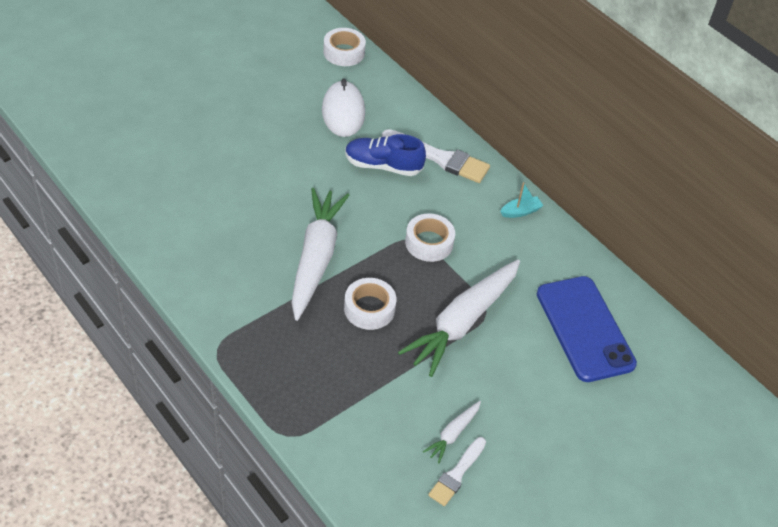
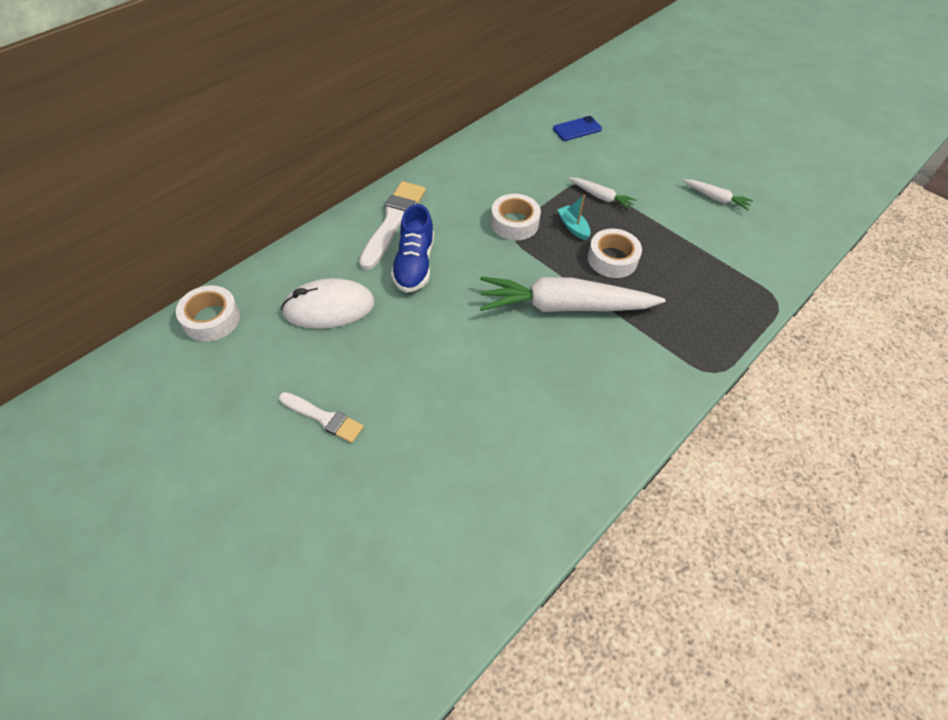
camera: 95 degrees left, 5 degrees up
(457, 473) = (749, 194): white brush -> white brush (323, 418)
(462, 322) = (601, 197): white carrot -> white carrot, size x0.45
(520, 211) = (455, 164): turquoise boat -> turquoise boat (573, 227)
(584, 328) = (577, 129): blue phone -> blue phone, size x0.46

